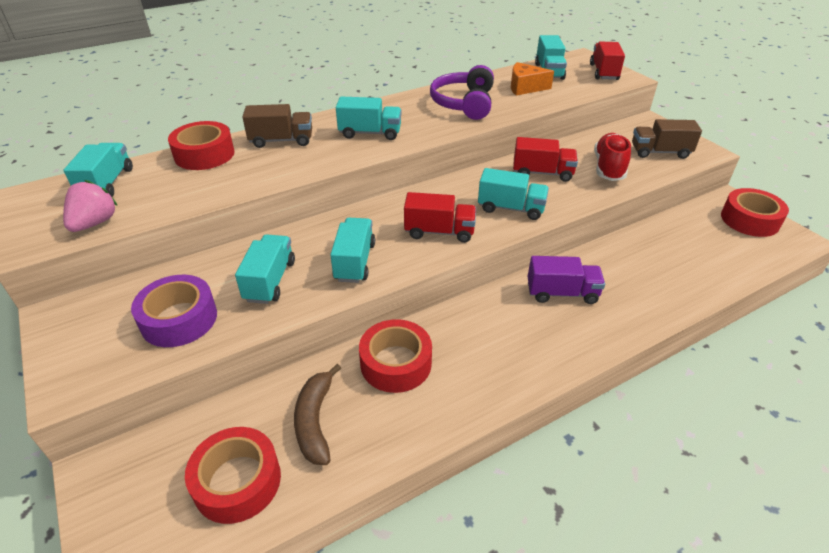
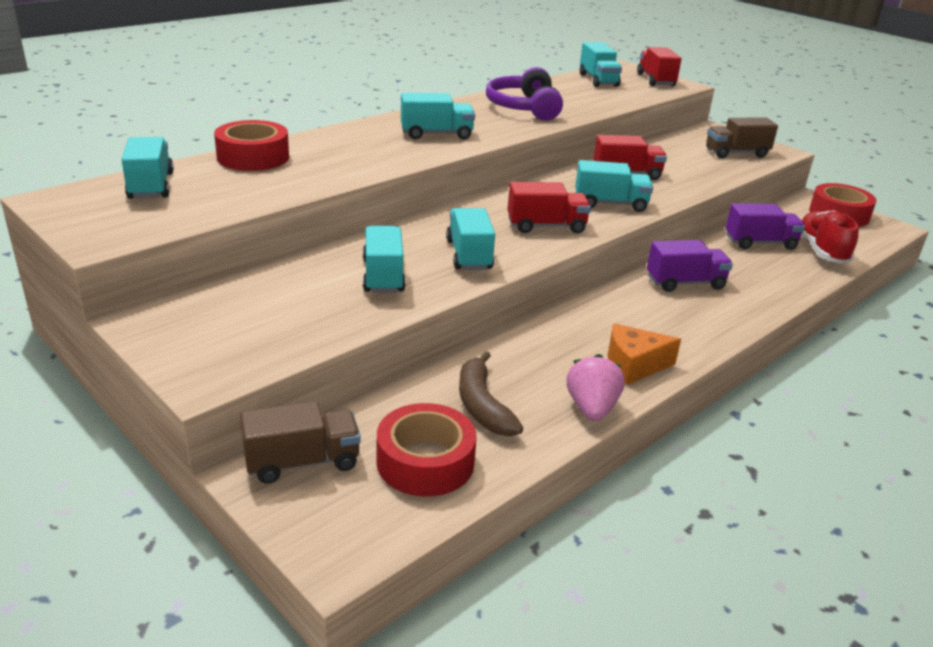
camera: 15 degrees left, 10 degrees down
(95, 223) = (165, 220): pink strawberry -> pink strawberry (591, 408)
(179, 319) = (298, 314): purple tape -> none
(281, 140) = (337, 143): brown truck -> brown truck (302, 462)
(396, 363) = (543, 352): red tape -> none
(525, 87) = (581, 93): orange cheese -> orange cheese (633, 365)
(609, 168) = (692, 167): red shoe -> red shoe (821, 251)
(655, 250) = (760, 243): none -> purple truck

